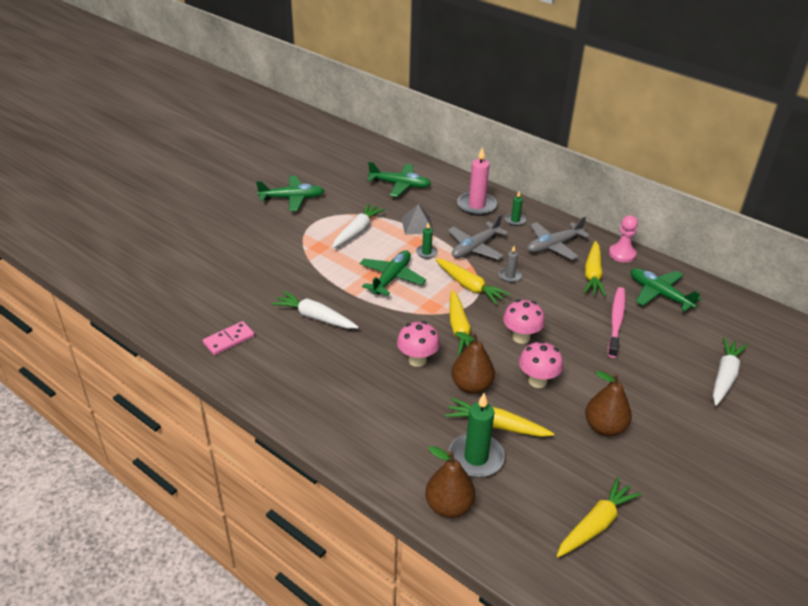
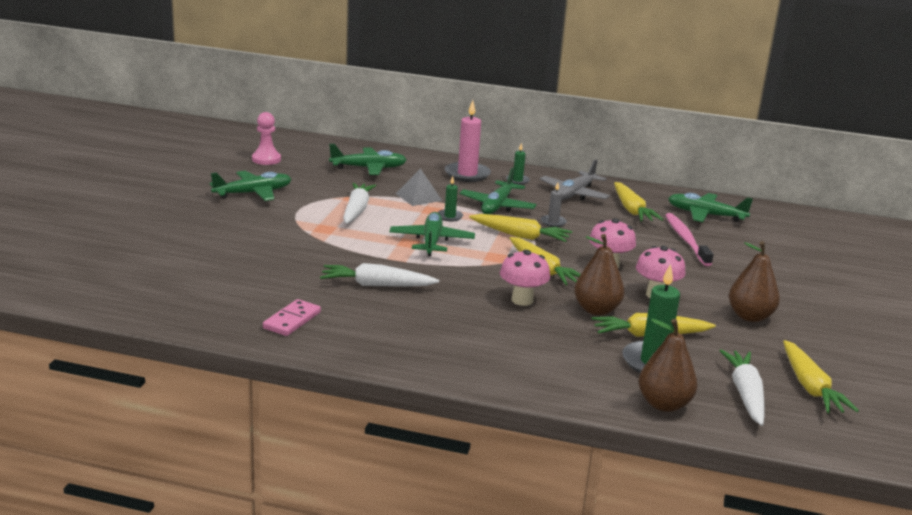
camera: 25 degrees left, 15 degrees down
(475, 248) = (497, 206): grey plane -> green plane
(595, 524) = (810, 387): yellow carrot -> yellow carrot turned 150 degrees clockwise
(622, 254) = (644, 191): pink pawn -> pink pawn (266, 159)
(724, 376) = (816, 262): white carrot -> white carrot (745, 394)

